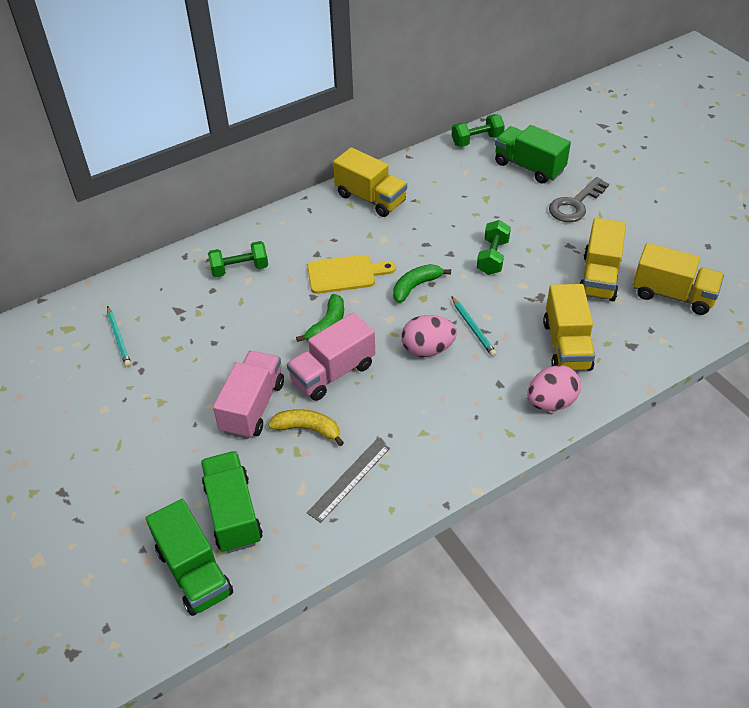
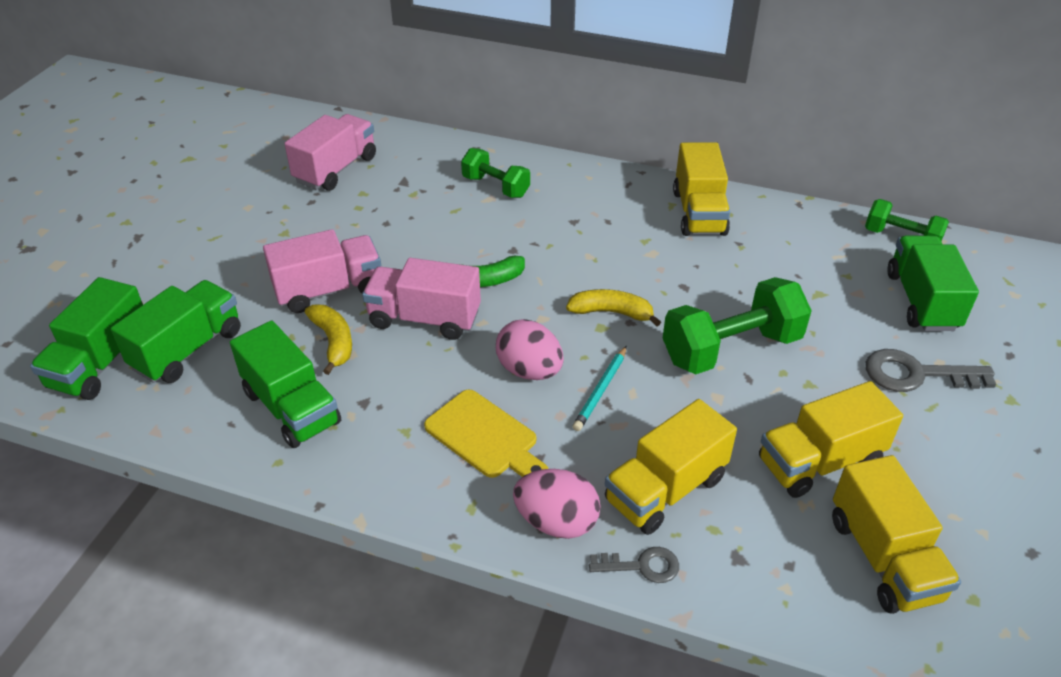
camera: 50 degrees right, 5 degrees down
(119, 338) = (336, 169): turquoise pencil -> pink truck
(345, 274) = (569, 254): yellow cutting board -> yellow cutting board (485, 437)
(349, 480) = (291, 408): grey ruler -> green truck
(416, 286) = (611, 312): green banana -> yellow banana
(492, 257) = (731, 348): green dumbbell -> green dumbbell, size x1.65
(607, 385) = (642, 566): none -> grey key

